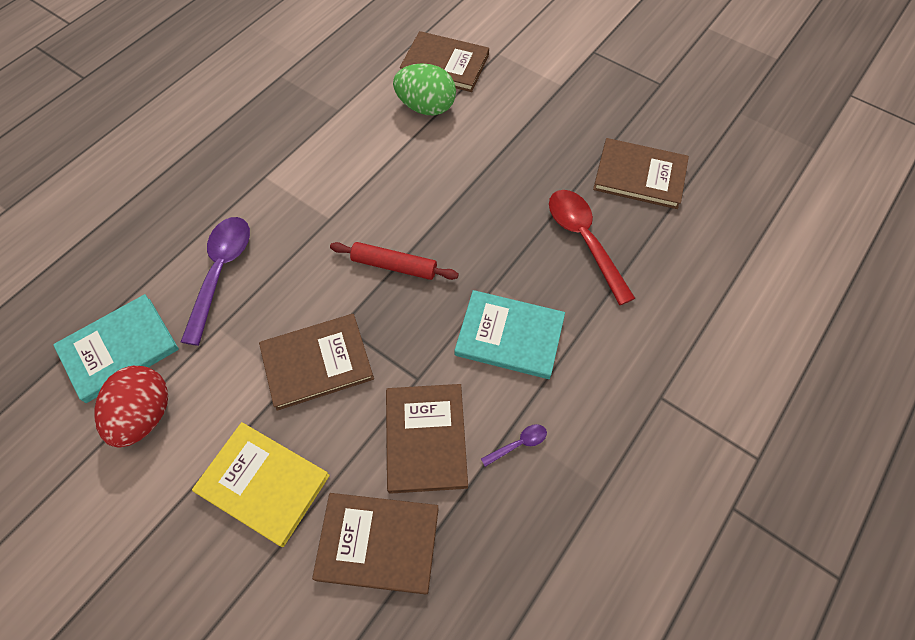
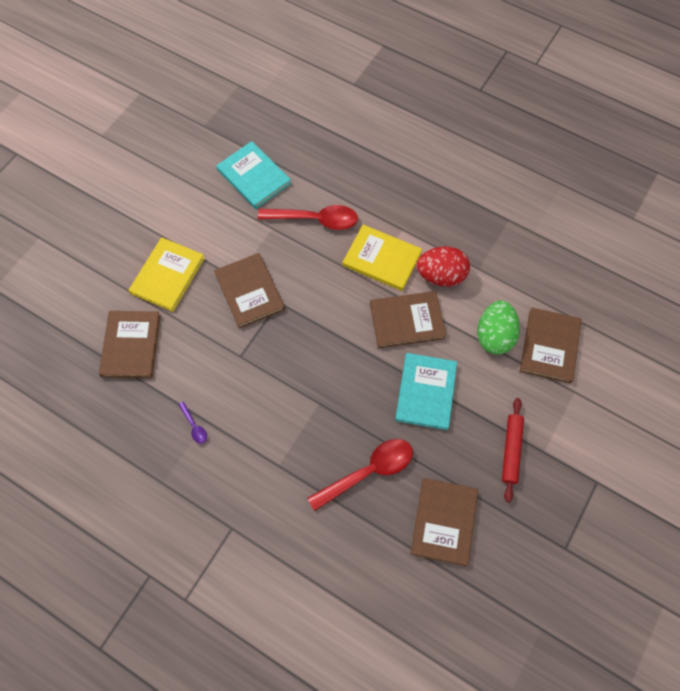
camera: 85 degrees right, 5 degrees up
(145, 415) = (210, 202): red egg -> red egg (441, 275)
(221, 272) = (315, 219): purple spoon -> red spoon
(302, 202) = (381, 259): none -> yellow book
(394, 266) = (330, 330): red rolling pin -> red rolling pin (511, 450)
(425, 438) = (197, 366): brown book -> brown book (406, 320)
(509, 336) = (276, 416): turquoise book -> turquoise book (425, 392)

